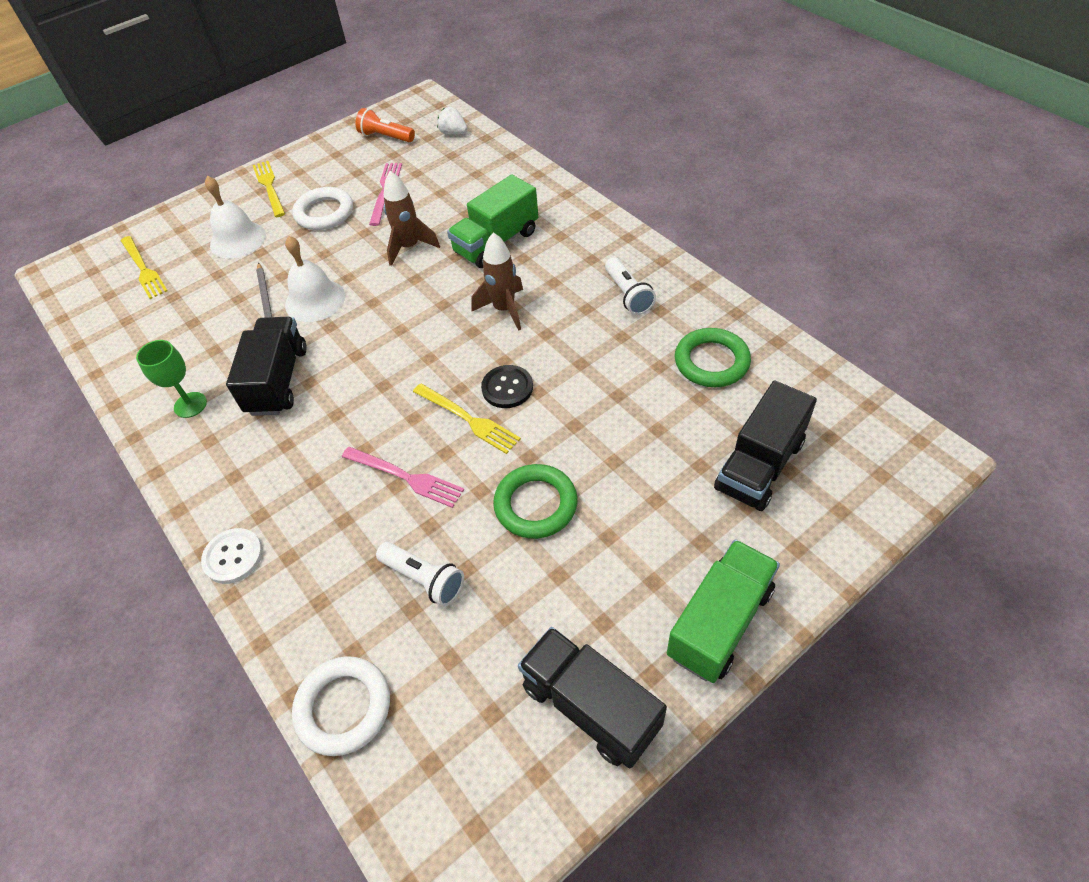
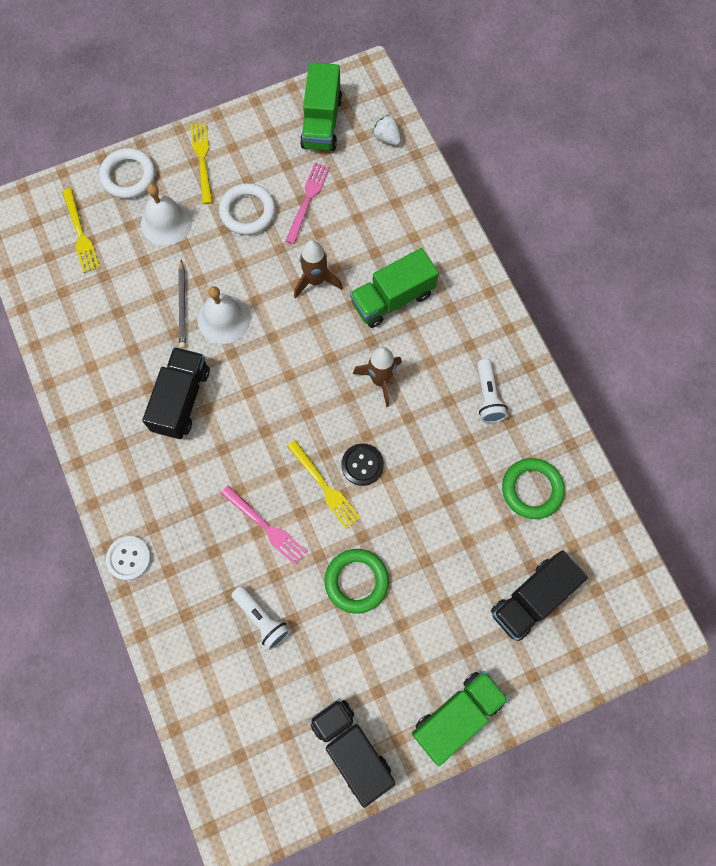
camera: 10 degrees right, 20 degrees up
(190, 405) = (109, 403): green goblet -> none
(343, 707) = (190, 700): white ring -> white ring (128, 176)
(386, 137) = (321, 122): orange flashlight -> green truck

